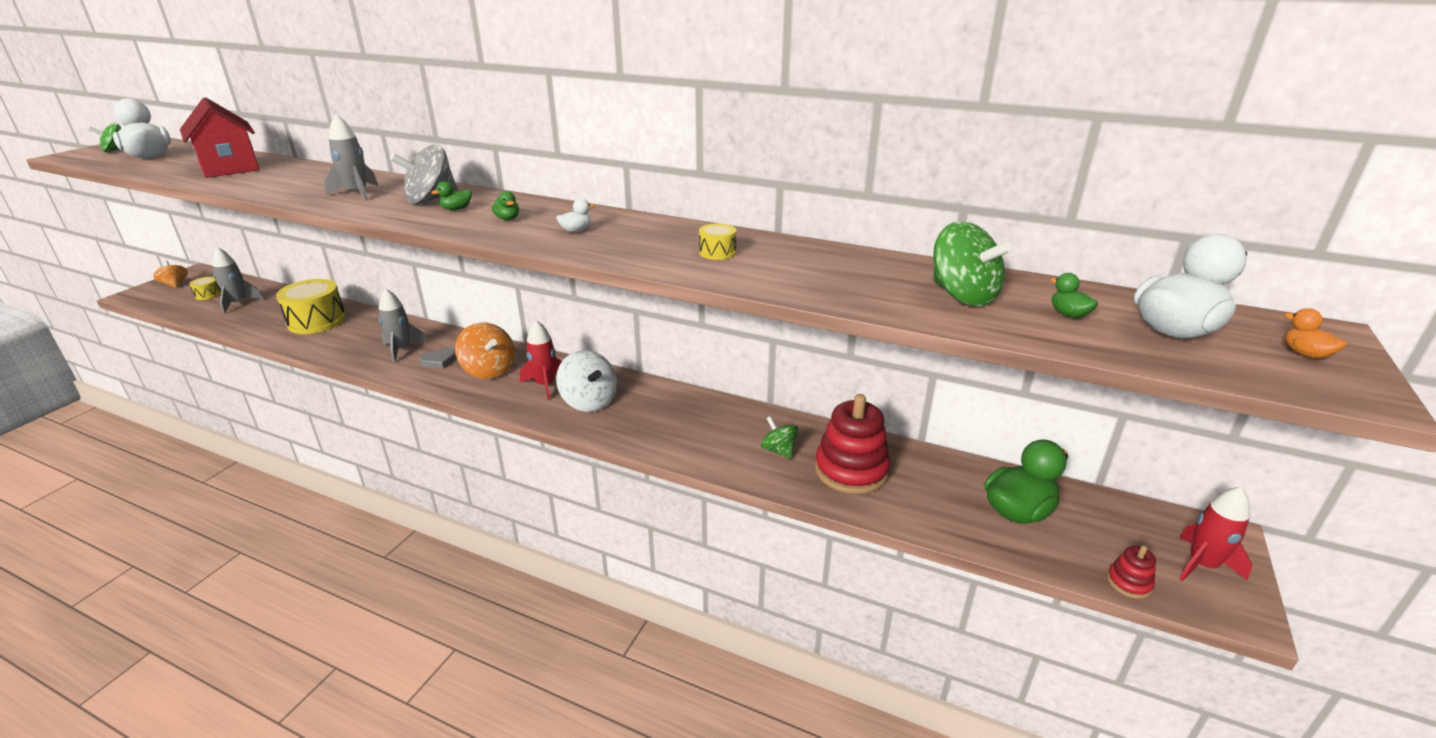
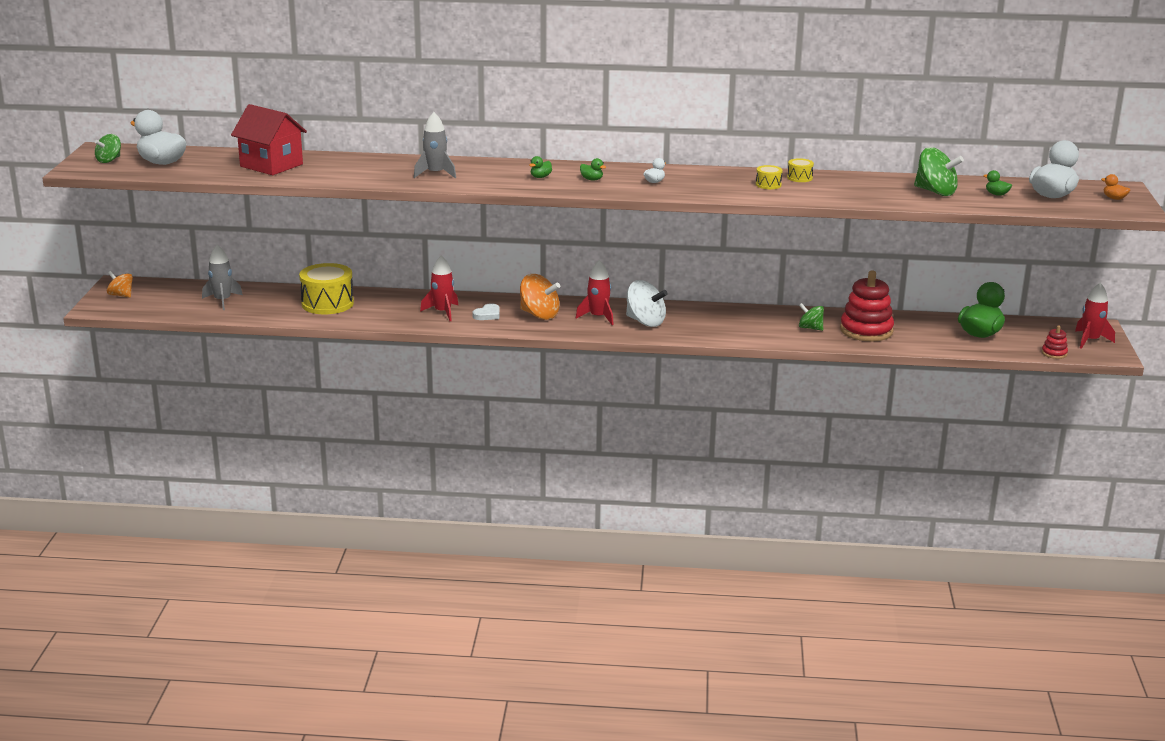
camera: 20 degrees left, 5 degrees down
(208, 295) = (175, 298): yellow drum -> yellow drum (799, 178)
(402, 350) = (442, 312): grey rocket -> red rocket
(431, 200) = (506, 172): grey spinning top -> none
(439, 361) = (487, 315): grey heart -> white heart

